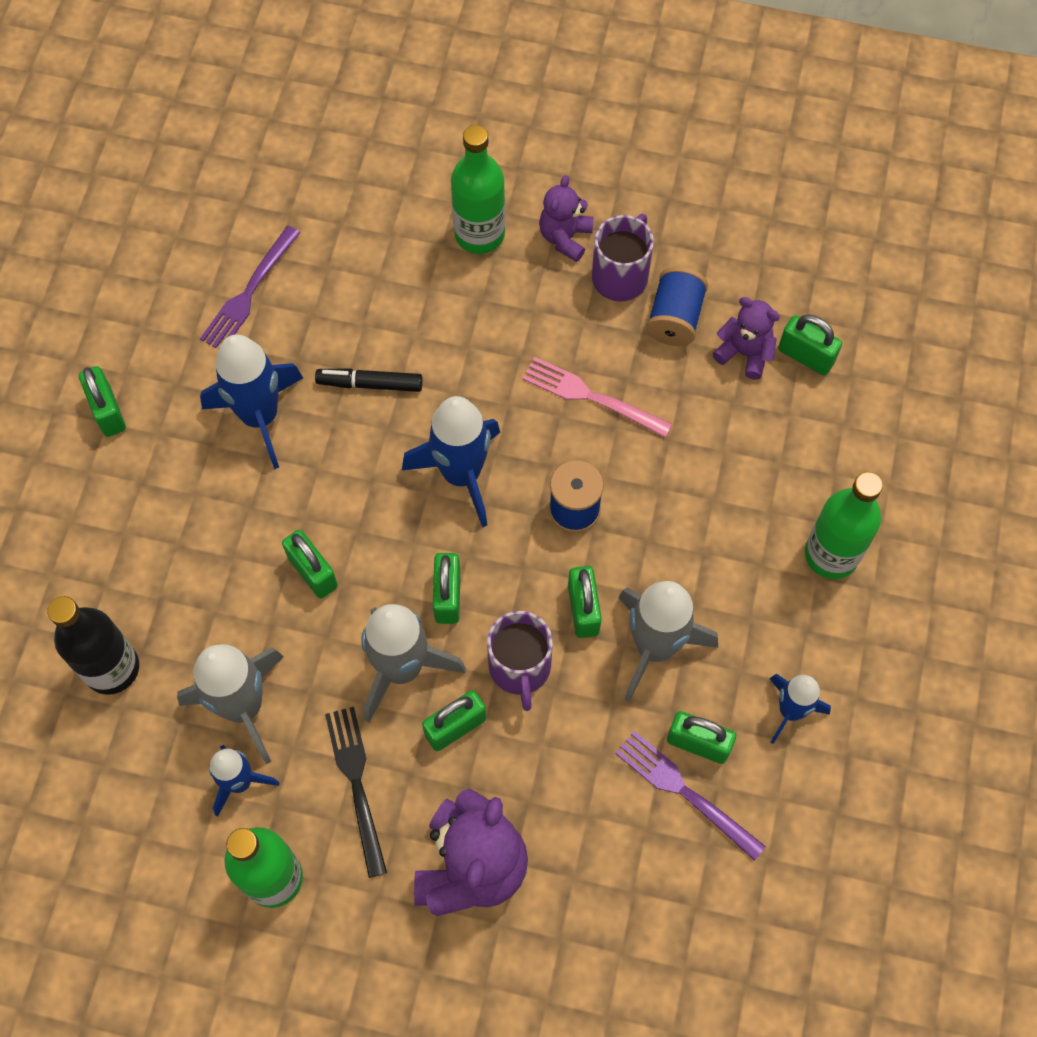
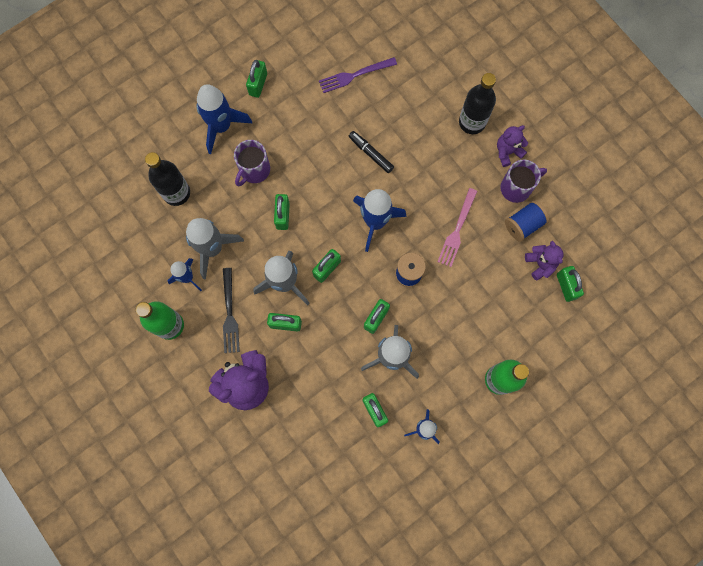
camera: 40 degrees right, 10 degrees up
(260, 416) = (315, 133): blue rocket -> blue rocket (221, 126)
(356, 783) = (230, 314): black fork -> black fork turned 150 degrees clockwise
(479, 234) = (472, 122): green bottle -> black bottle
(520, 668) = (330, 321): purple mug -> purple mug (254, 170)
(590, 396) = (457, 231): pink fork -> pink fork turned 135 degrees counterclockwise
(683, 791) = (352, 424): purple fork -> none

